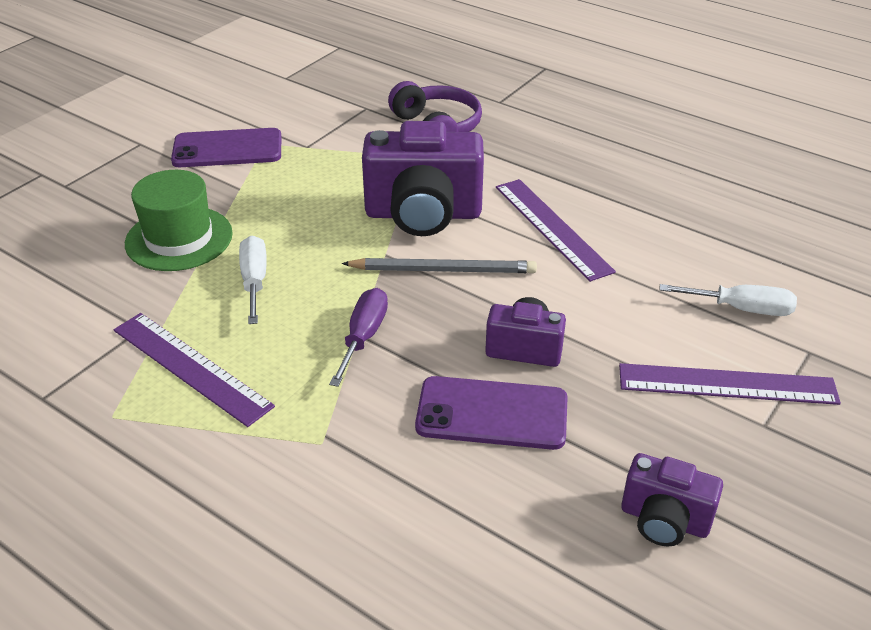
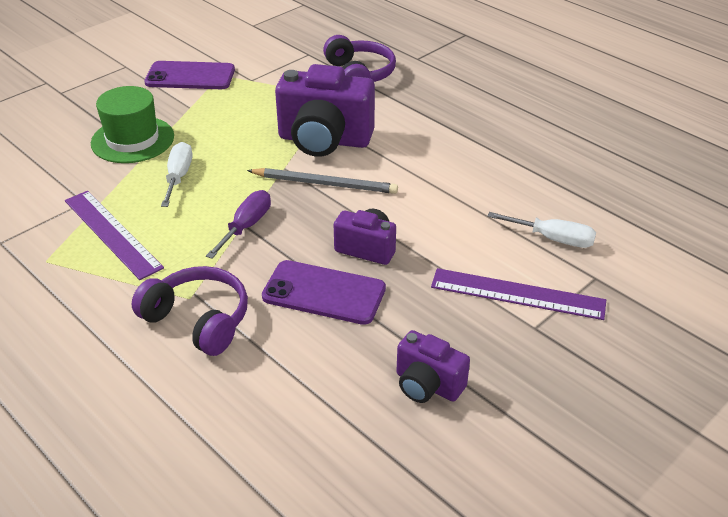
camera: 10 degrees right, 0 degrees up
(343, 472) = (198, 320): none -> purple headphones
(552, 228) = (423, 161): purple ruler -> none

